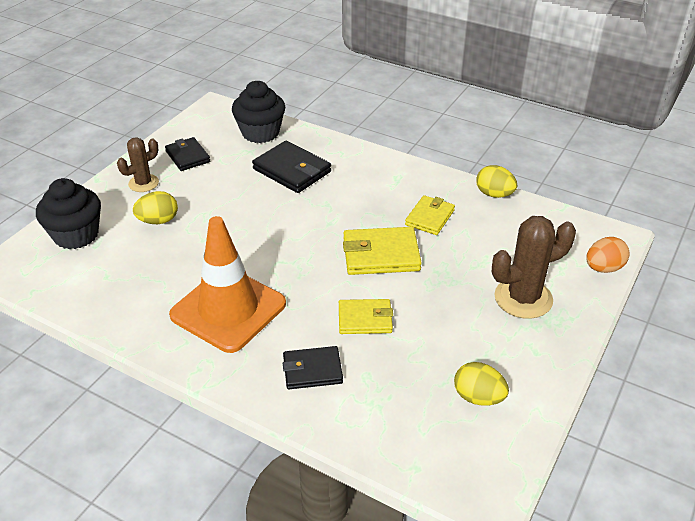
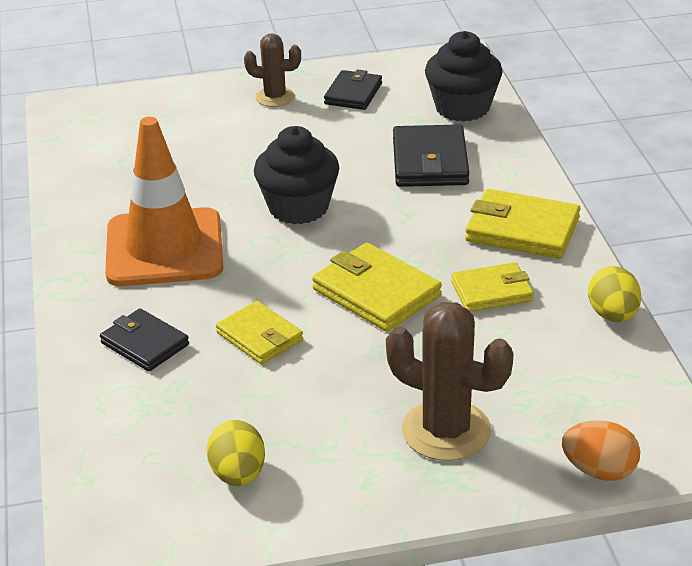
camera: 50 degrees right, 5 degrees down
(76, 235) = (152, 111): black cupcake -> black cupcake (298, 207)
(158, 221) = (233, 138): yellow egg -> none
(392, 178) = (522, 230): none -> yellow wallet

